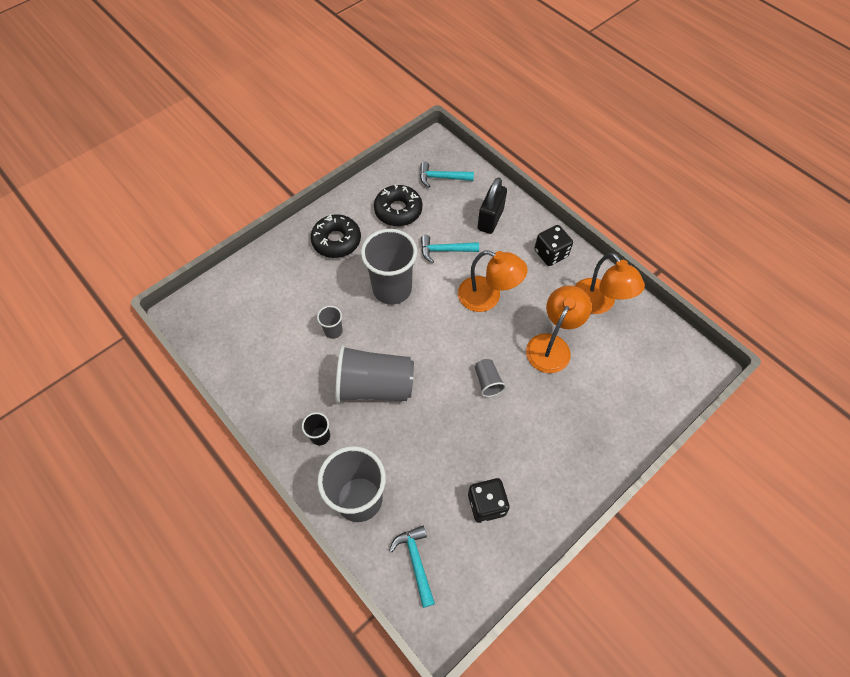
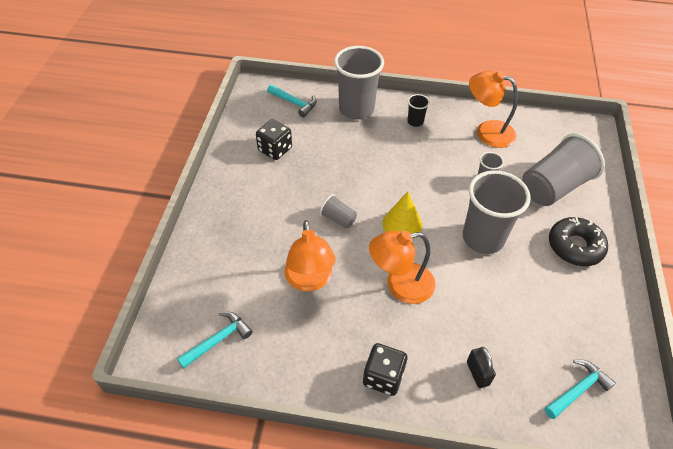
camera: 140 degrees right, 10 degrees down
(375, 386) = (415, 166): grey cup -> grey cup (553, 187)
(398, 210) = (567, 315): black donut -> none
(440, 341) = (402, 224): none -> yellow cone
(445, 250) = (481, 304): turquoise hammer -> turquoise hammer (218, 340)
(490, 219) = (477, 373): black padlock -> black padlock, size x0.62
(599, 303) = (294, 352): orange lamp -> orange lamp (487, 131)

